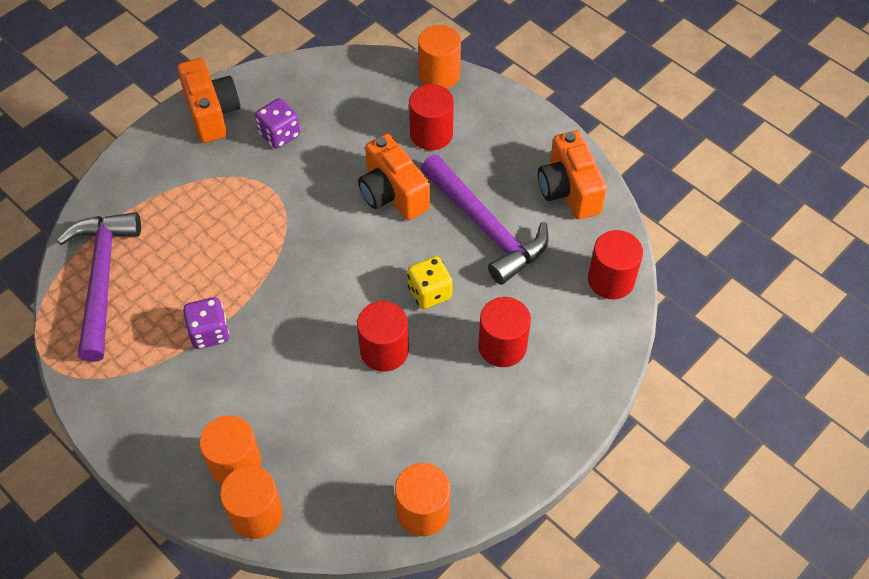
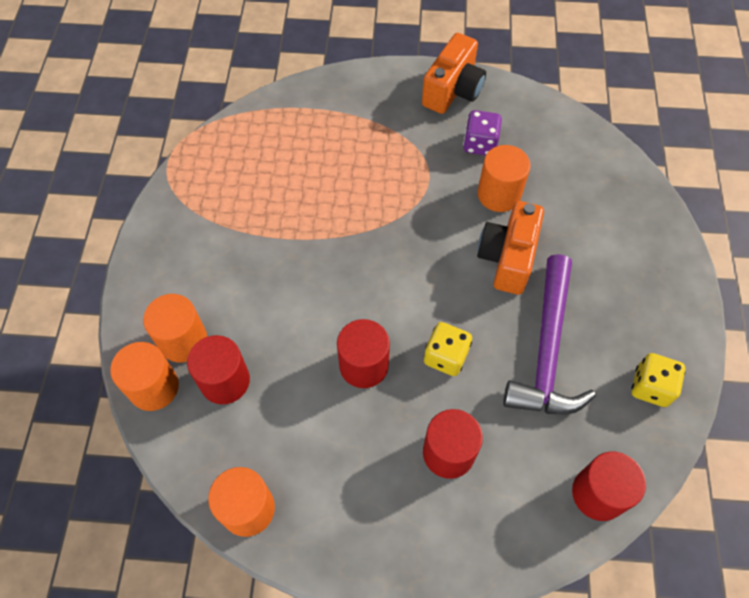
camera: 50 degrees right, 5 degrees up
(102, 279) = (258, 140): purple hammer -> none
(209, 332) = (274, 237): purple dice -> none
(431, 134) = (591, 241): red cylinder -> red cylinder (225, 381)
(439, 74) = (652, 201): orange cylinder -> orange cylinder (499, 194)
(568, 190) = (650, 387): orange camera -> yellow dice

